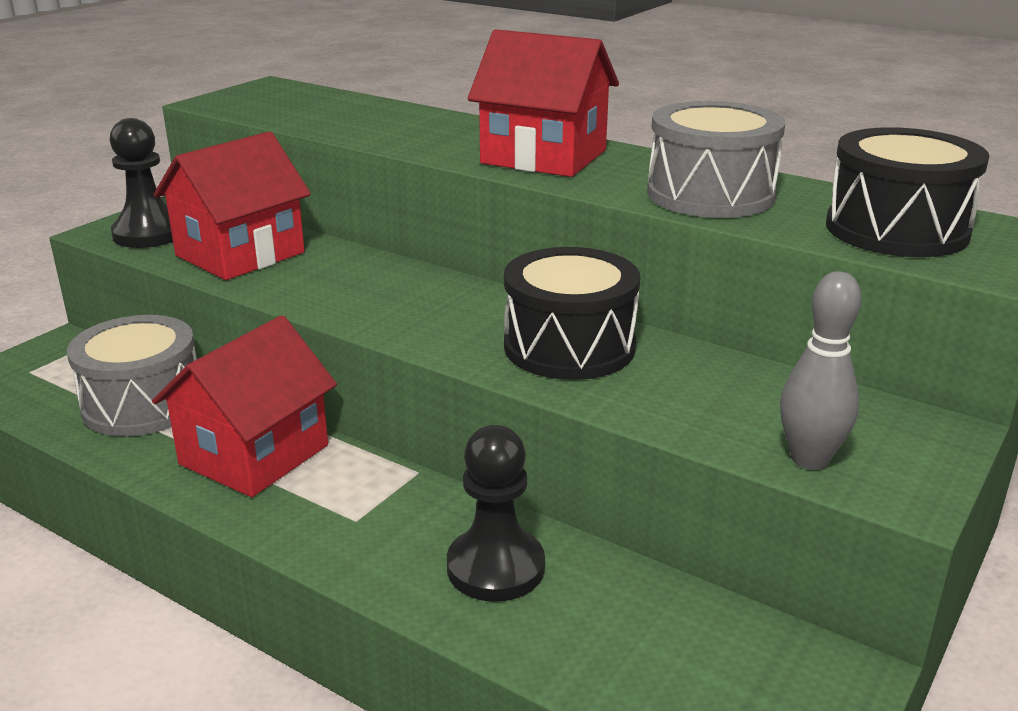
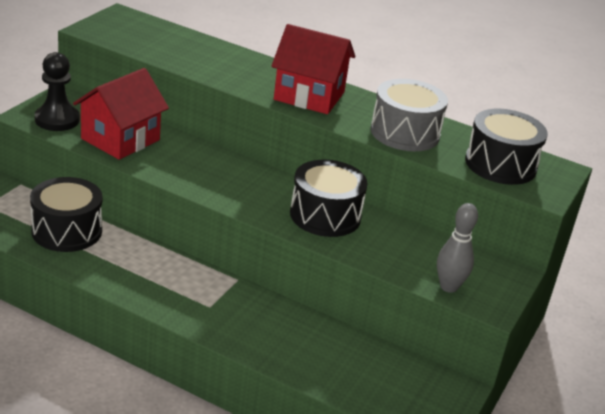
camera: 10 degrees left, 5 degrees up
(143, 404) = (67, 231): grey drum -> black drum
(254, 455) = (143, 266): red house -> none
(495, 568) = (288, 334): black pawn -> none

